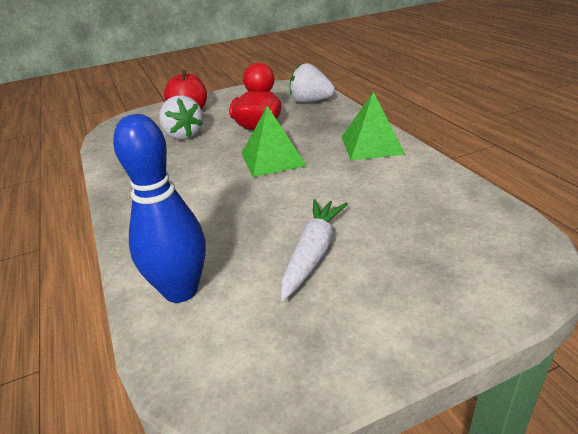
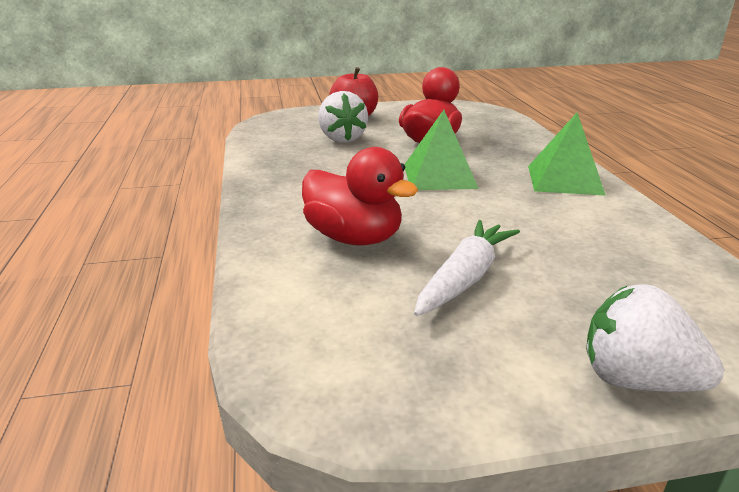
camera: 10 degrees right, 5 degrees down
(181, 290) = (300, 287): blue bowling pin -> none
(215, 233) = (354, 238): none -> red duck
(310, 102) = (498, 126): white strawberry -> white strawberry (636, 380)

